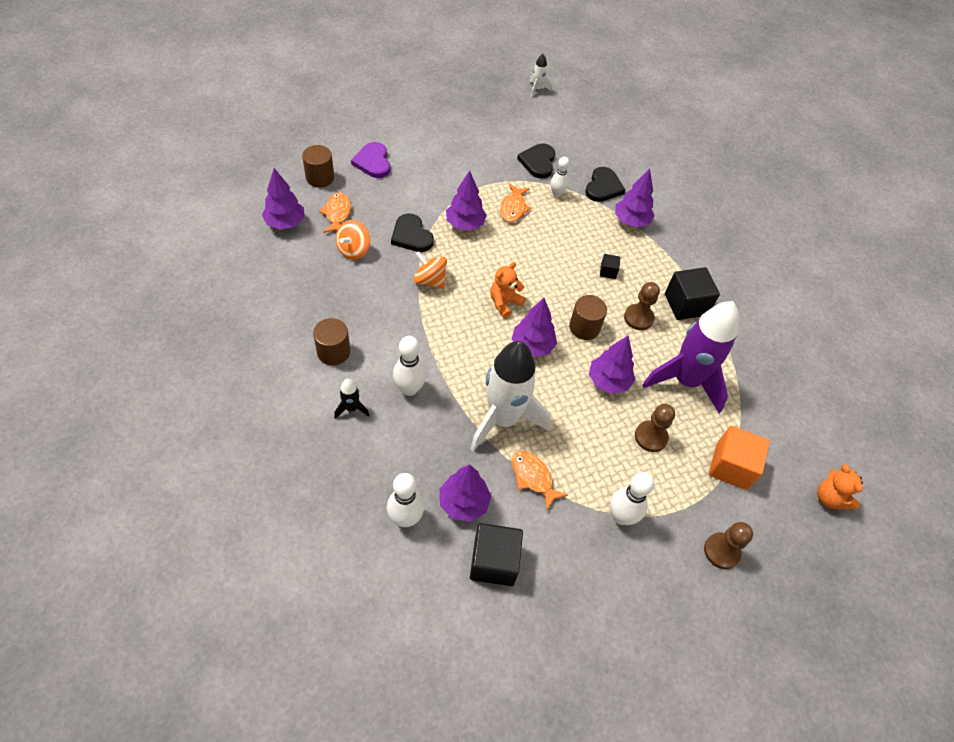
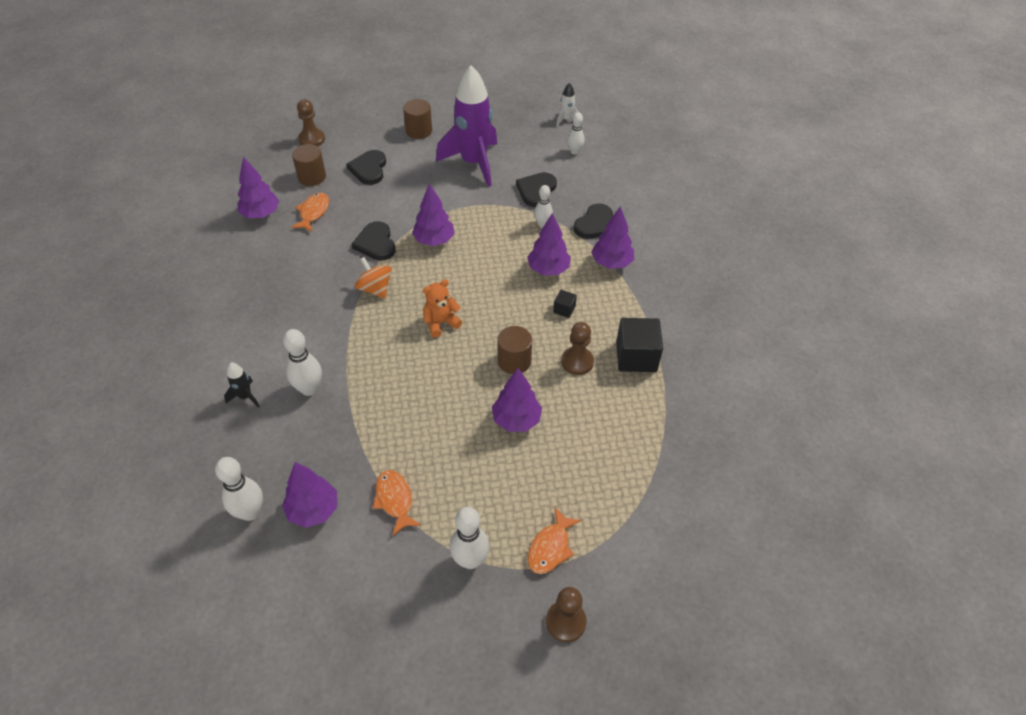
camera: 20 degrees right, 5 degrees down
(333, 352) = (252, 340): brown cylinder -> brown cylinder (419, 131)
(354, 250) = (314, 248): orange spinning top -> none
(373, 162) = (369, 169): purple heart -> black heart
(494, 562) = (318, 575): black cube -> none
(503, 419) = (389, 436): white rocket -> none
(513, 208) = (490, 232): orange fish -> orange fish (550, 547)
(532, 346) = (451, 370): purple tree -> purple tree (548, 269)
(557, 119) = (574, 151): none -> white bowling pin
(651, 437) = (538, 485): brown pawn -> brown pawn (312, 139)
(685, 381) = (601, 435): purple rocket -> purple rocket (473, 163)
(731, 466) = (615, 535): orange cube -> none
(829, 498) = (717, 594): orange teddy bear -> none

